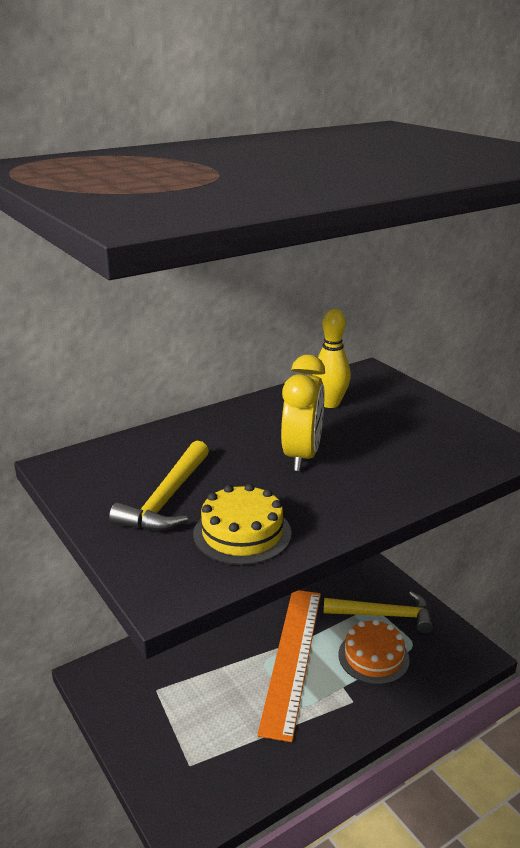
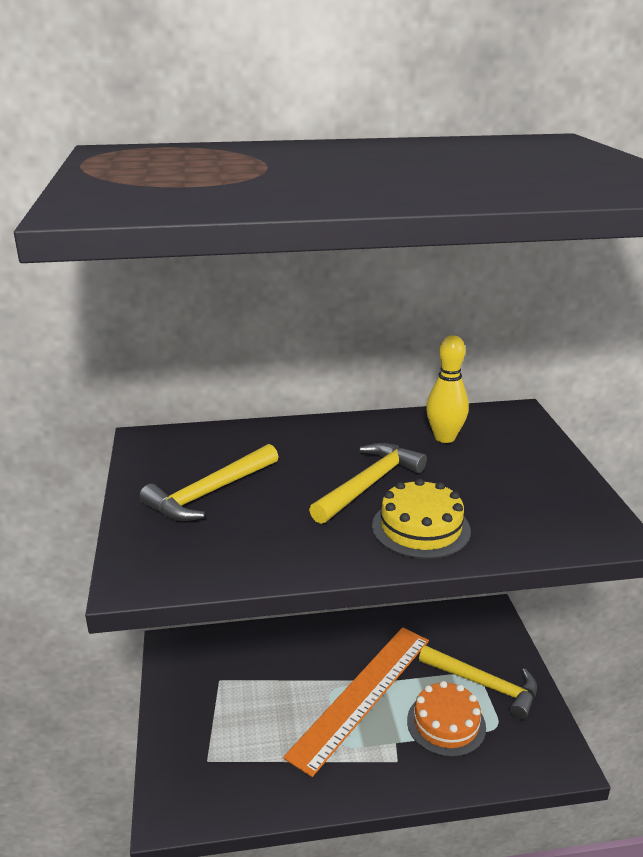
camera: 25 degrees right, 0 degrees up
(242, 533) = (248, 544): yellow cake -> yellow cake (421, 528)
(302, 456) = (369, 484): yellow clock -> yellow hammer

